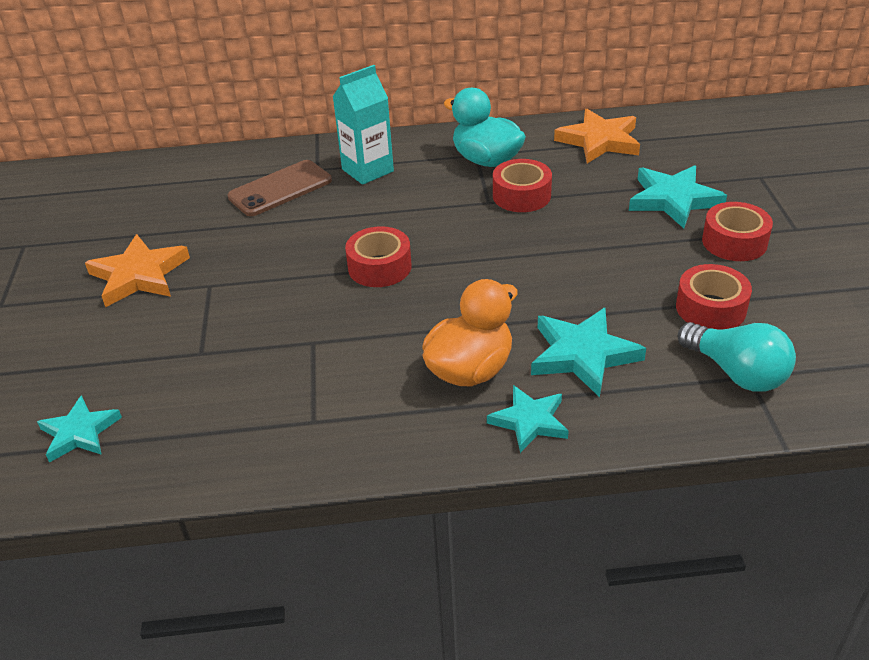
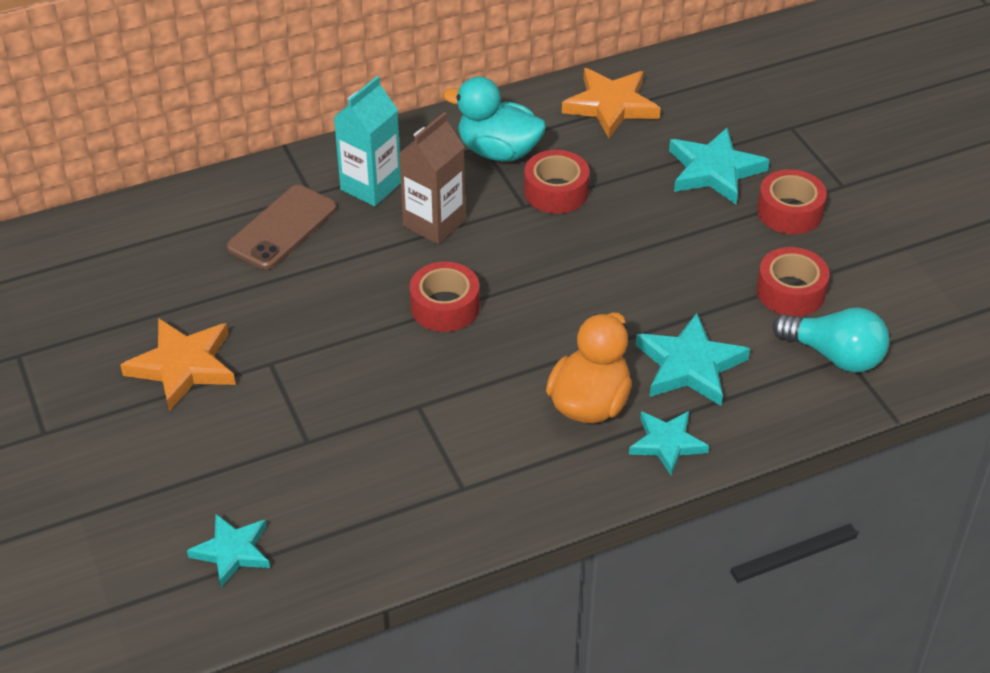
camera: 20 degrees left, 5 degrees up
(405, 203) = (434, 223): none -> brown carton

